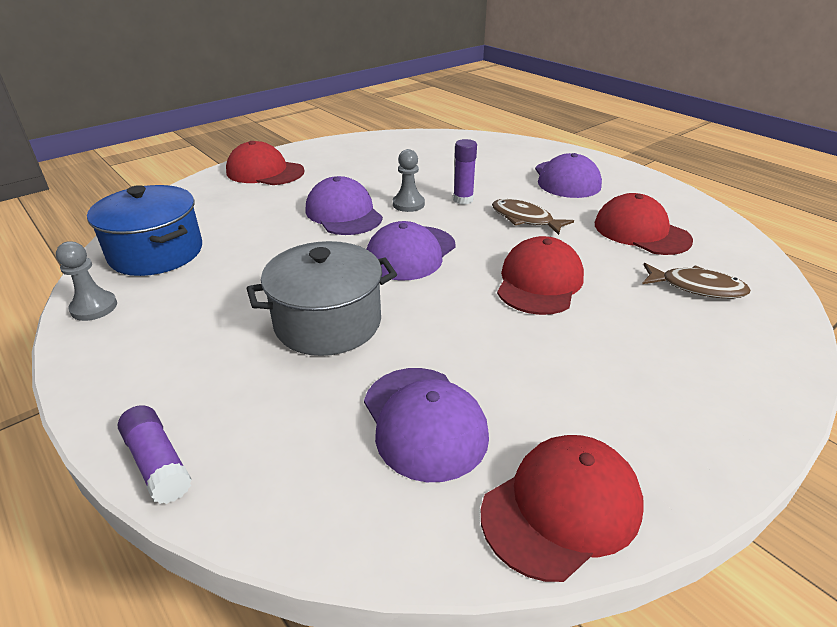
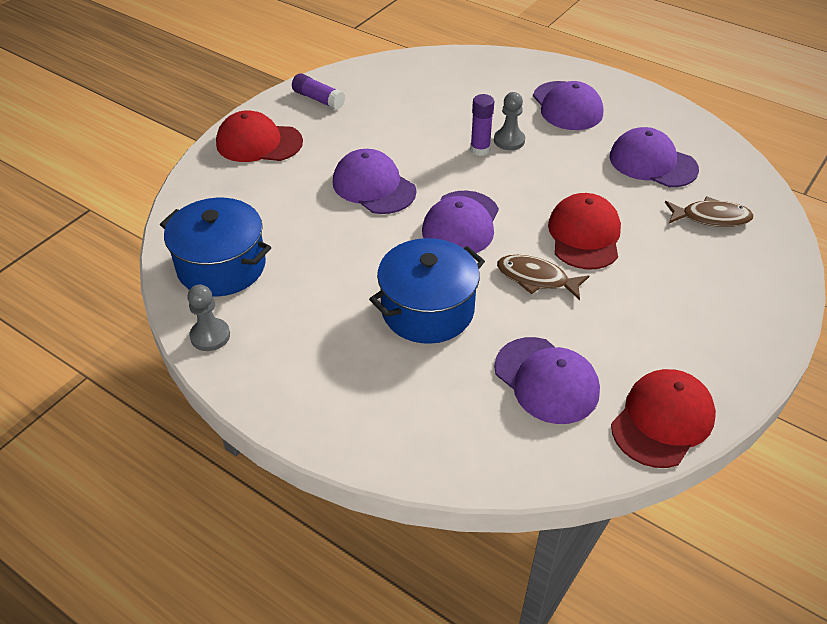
camera: 15 degrees left, 10 degrees up
(158, 463) = (370, 453): purple glue stick -> purple glue stick (318, 99)
(328, 322) = (427, 310): grey pot -> blue pot
(408, 204) = (430, 164): grey pawn -> grey pawn (509, 140)
(525, 219) = (546, 165): brown fish -> brown fish (536, 278)
(641, 232) = (652, 163): red cap -> purple cap

